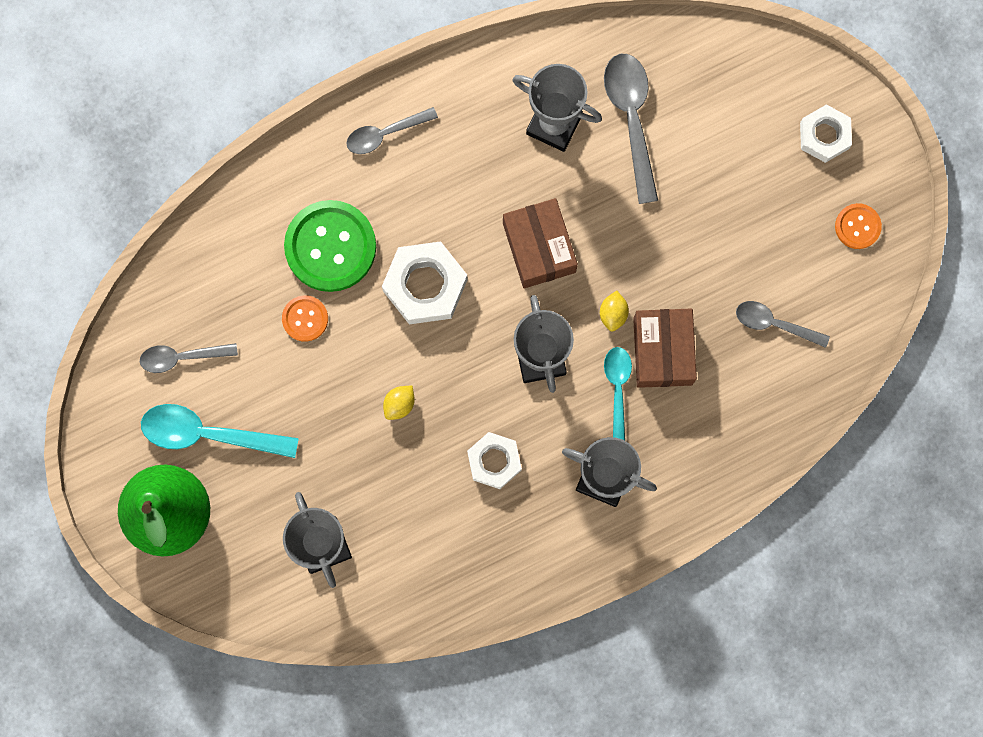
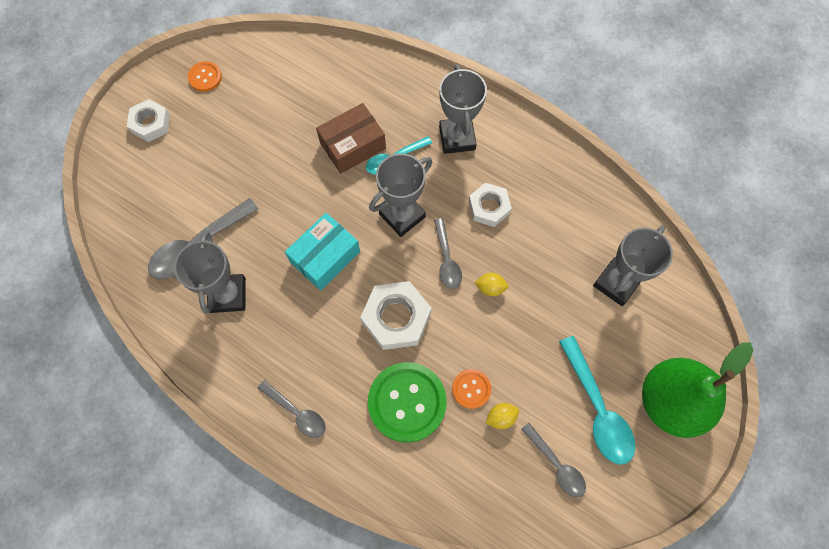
camera: 120 degrees left, 10 degrees down
(539, 247) = (325, 257): brown box -> turquoise box
(613, 314) = (345, 187): yellow lemon -> yellow lemon (501, 417)
(774, 324) = (297, 92): grey spoon -> grey spoon (447, 260)

